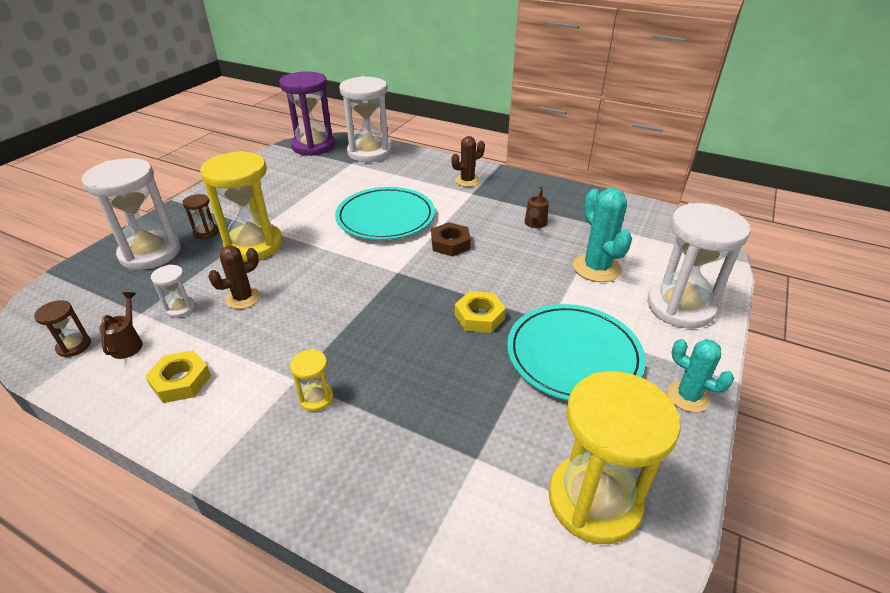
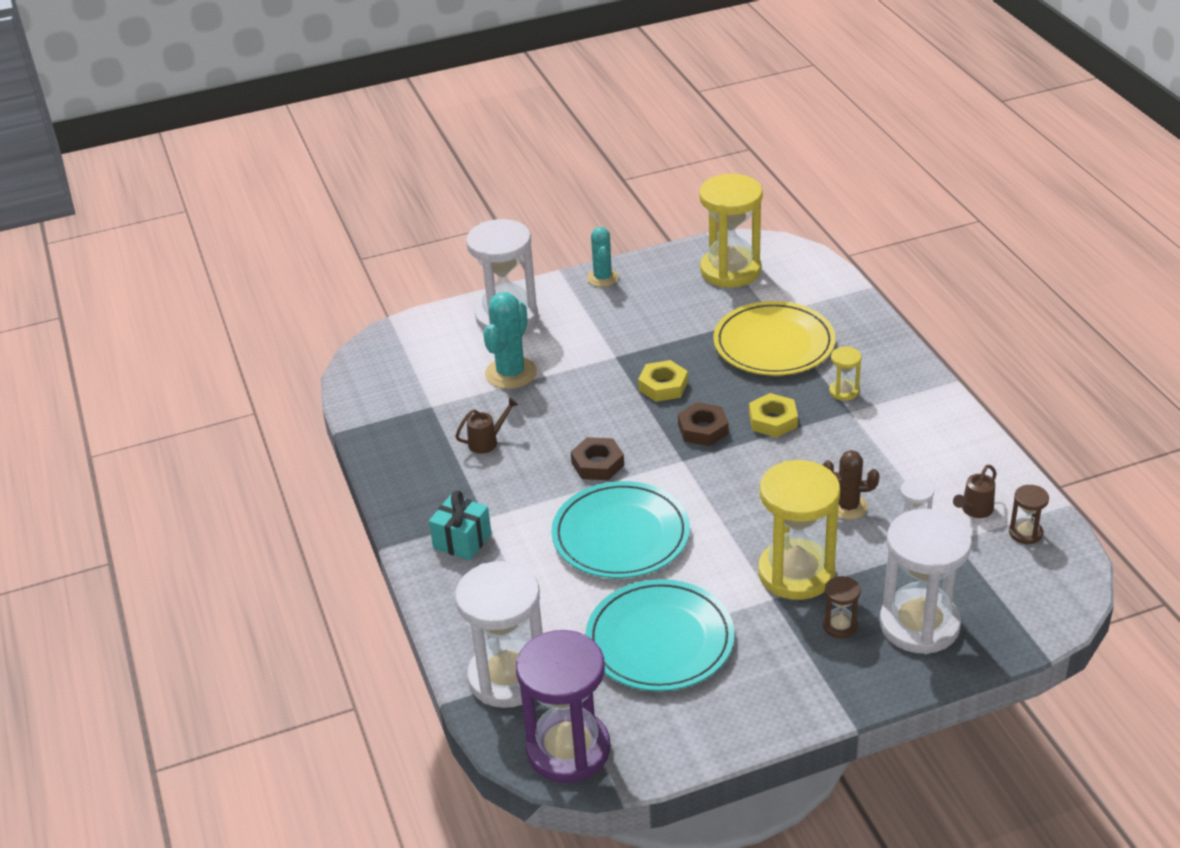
camera: 135 degrees left, 0 degrees up
(181, 381) = (939, 453): yellow nut -> yellow nut (773, 420)
(407, 299) = (703, 429): none -> brown nut
(434, 416) = (774, 344): none -> yellow plate
(467, 181) = (462, 541): brown cactus -> turquoise gift
(573, 355) = (635, 329): turquoise plate -> turquoise plate (660, 640)

